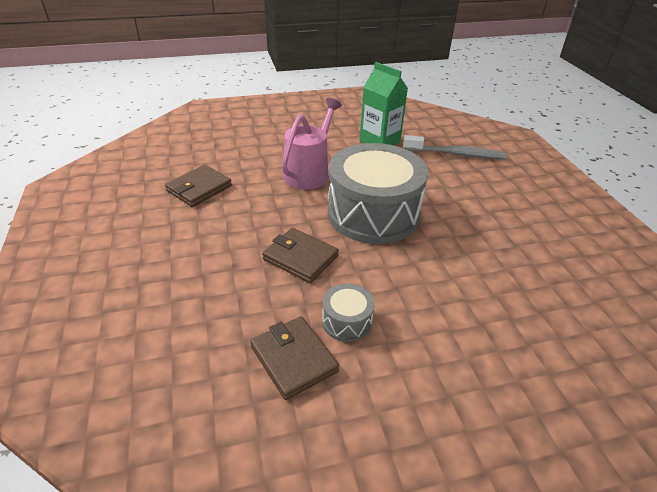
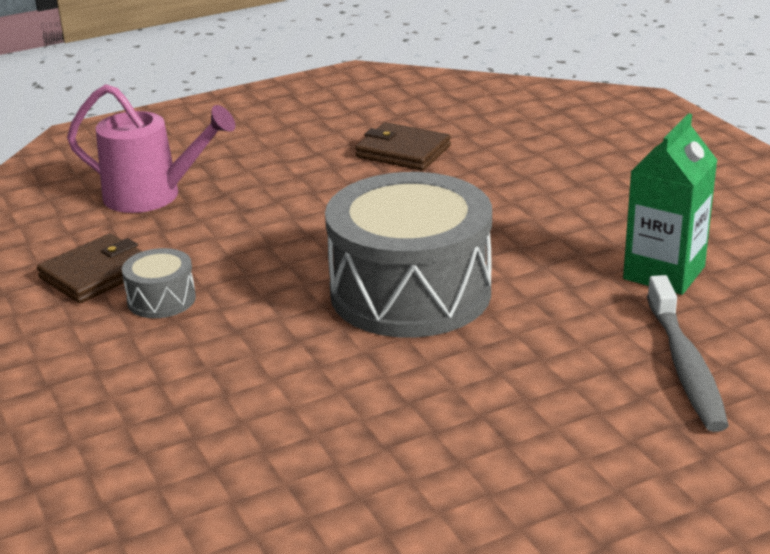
camera: 80 degrees right, 10 degrees down
(300, 258) = (277, 249): brown wallet -> none
(309, 172) = (501, 222): pink watering can -> pink watering can (153, 196)

